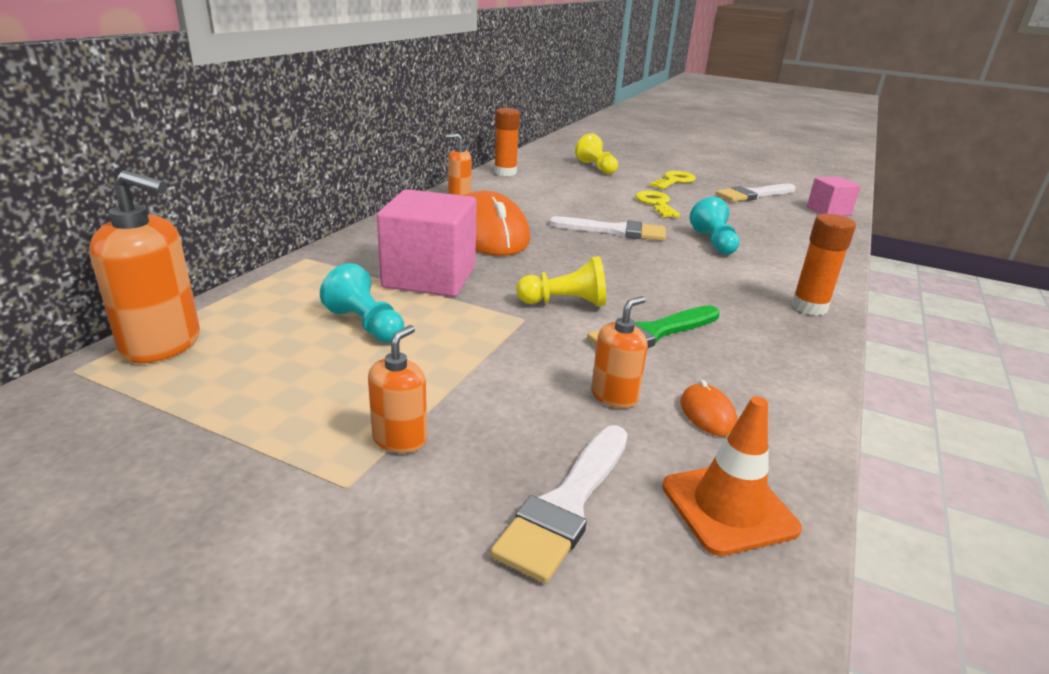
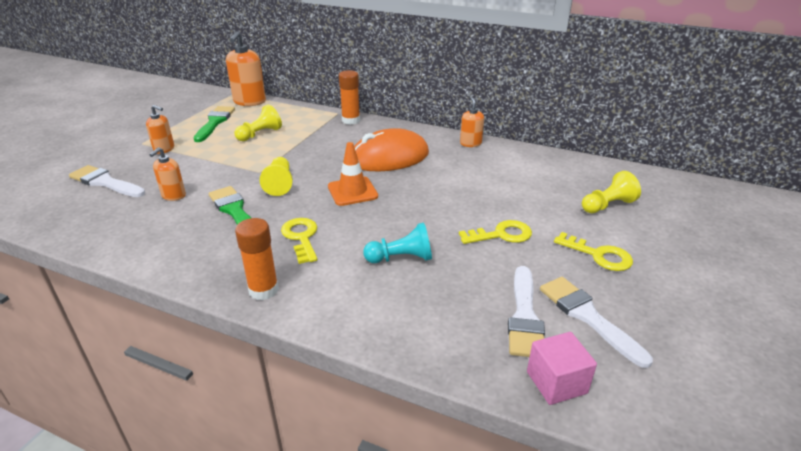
camera: 90 degrees right, 5 degrees up
(268, 382) = (215, 122): none -> green brush
(366, 325) = (260, 134): turquoise pawn -> yellow pawn
(429, 277) = (315, 144): pink cube -> none
(505, 172) = (544, 159): orange glue stick -> orange glue stick (351, 120)
(614, 396) = (173, 196): orange soap dispenser -> orange soap dispenser turned 75 degrees clockwise
(615, 231) = (413, 207): white brush -> white brush (524, 316)
(698, 288) = (301, 237): none -> yellow key
(707, 413) = (146, 221): orange mouse -> none
(728, 507) = (78, 218): orange traffic cone -> orange traffic cone (352, 191)

